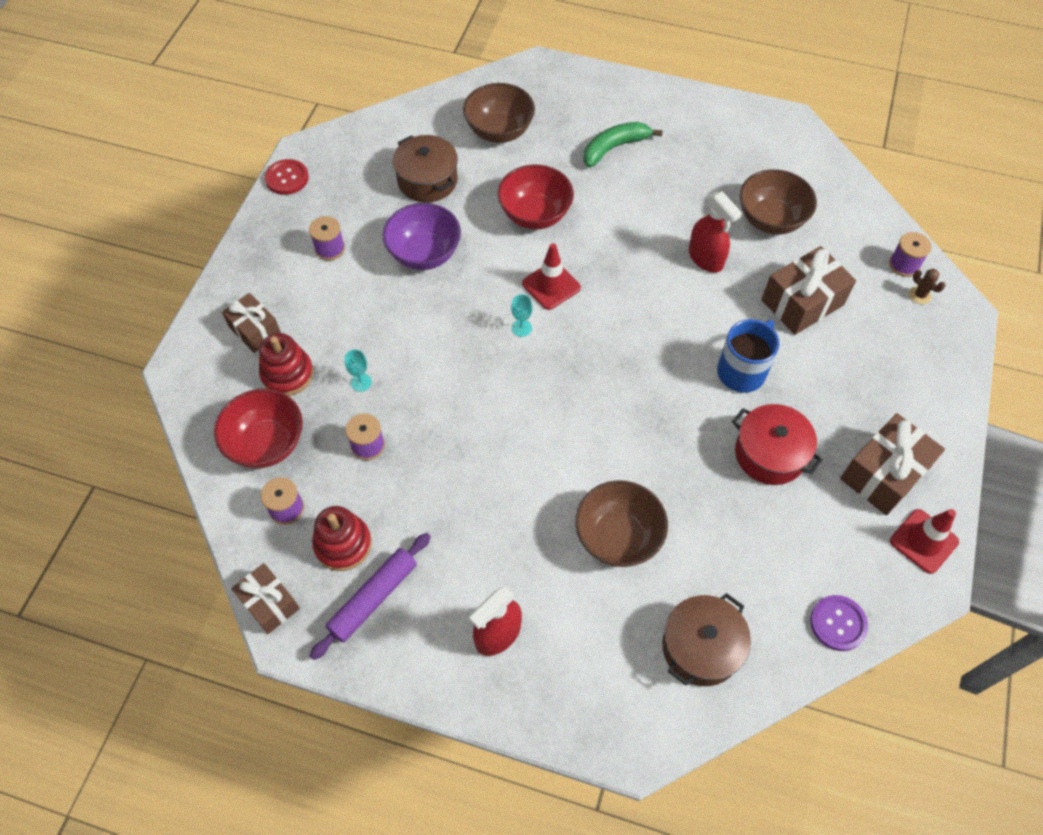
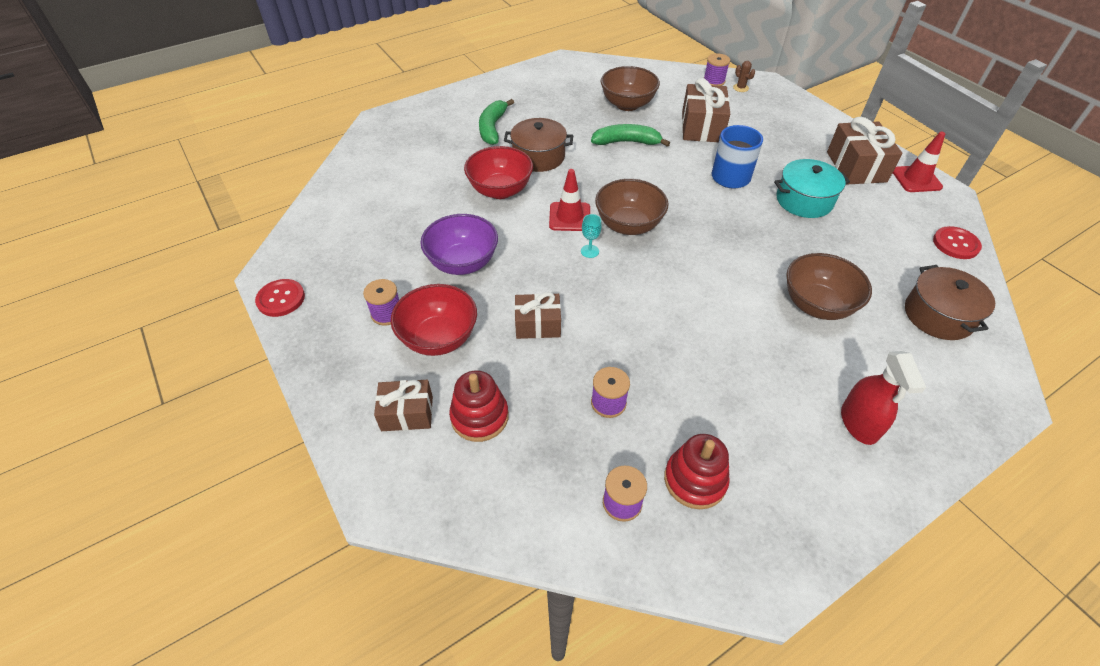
camera: 50 degrees left, 10 degrees down
(266, 444) = (538, 477): red bowl -> red bowl (439, 338)
(269, 603) = (716, 580): brown gift -> brown gift (538, 325)
(361, 382) = (541, 371): turquoise goblet -> none
(373, 598) = (768, 490): purple rolling pin -> none
(427, 180) = (398, 223): brown pot -> brown pot (539, 157)
(499, 131) = (406, 166): brown bowl -> brown bowl (628, 225)
(705, 258) = (626, 142): red spray bottle -> green banana
(770, 454) = (804, 200): red pot -> turquoise pot
(838, 623) = (955, 244): purple button -> red button
(920, 295) = (740, 88): brown cactus -> brown cactus turned 60 degrees clockwise

